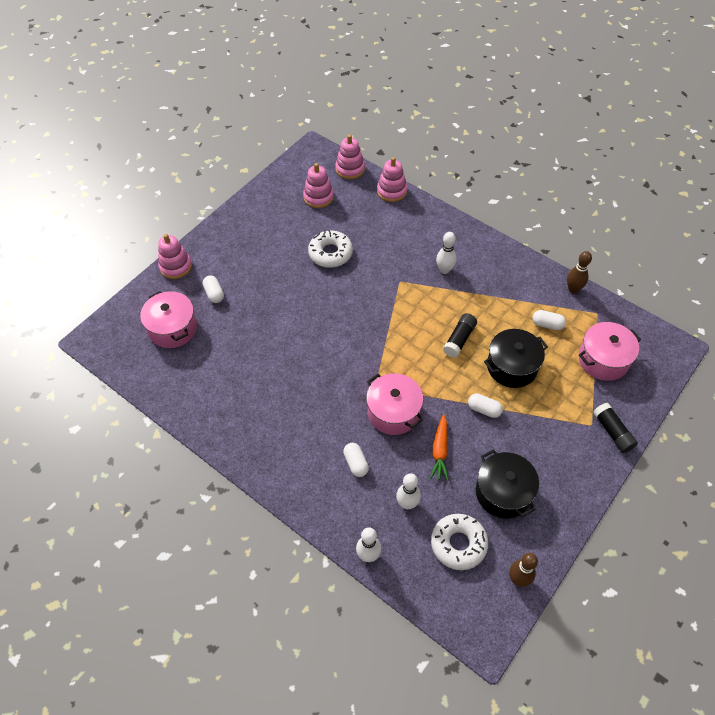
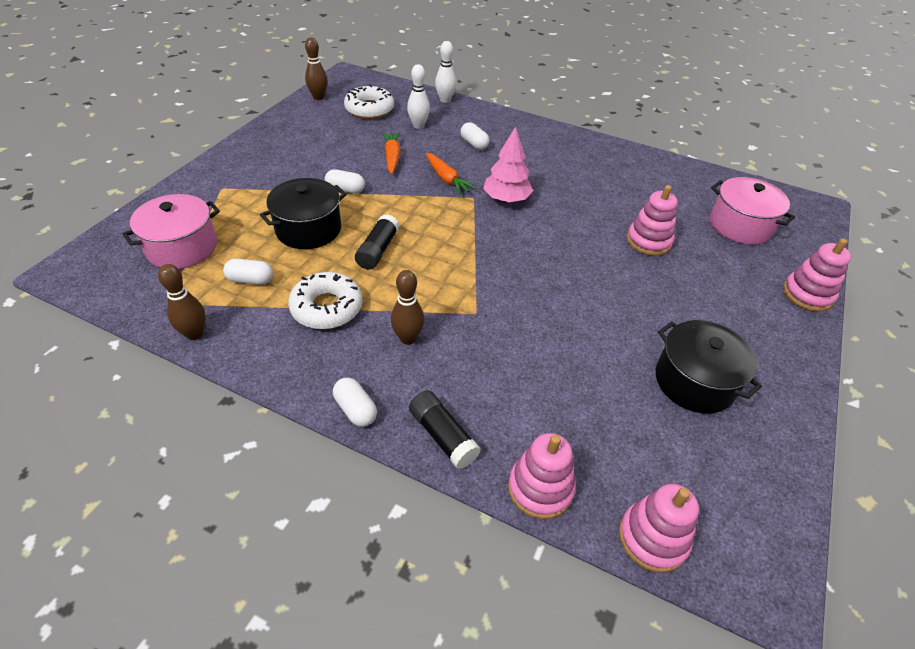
camera: 165 degrees right, 10 degrees down
(214, 294) = (725, 267): white capsule -> white capsule (355, 409)
(318, 197) = (678, 449): pink stacking toy -> pink stacking toy (648, 241)
(330, 253) = (599, 342): white donut -> white donut (327, 308)
(348, 380) = (506, 199): none -> pink tree
(393, 412) = (447, 179): pink pot -> orange carrot
(444, 270) = (408, 338): white bowling pin -> brown bowling pin
(503, 492) = (328, 137): black pot -> black pot (694, 381)
(612, 432) = (198, 185): black glue stick -> black glue stick (443, 436)

